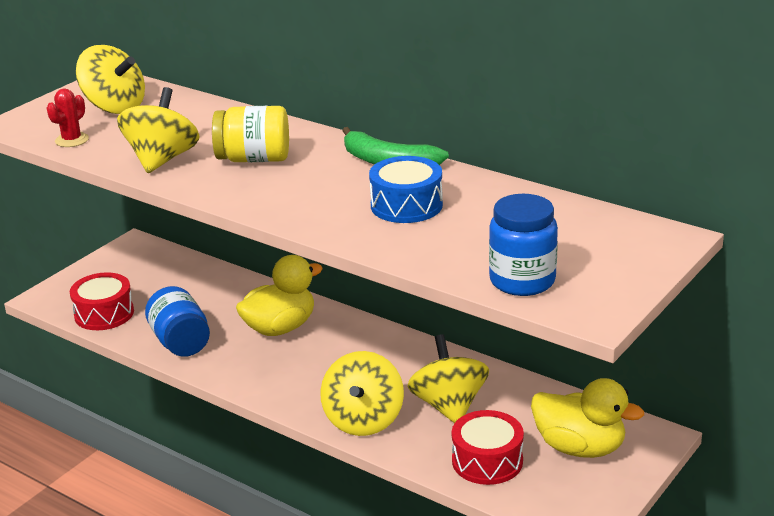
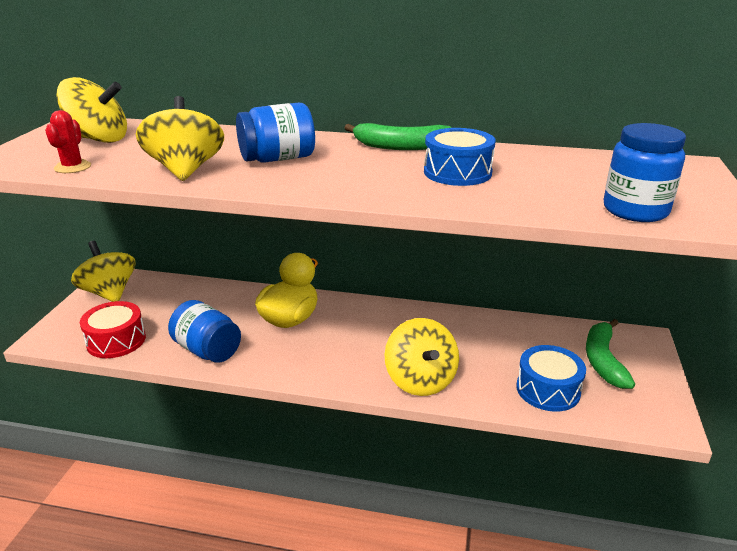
camera: 25 degrees left, 0 degrees up
(254, 159) = (278, 159): yellow jar -> blue jar
(449, 406) = (478, 351): yellow spinning top -> yellow spinning top (109, 293)
(487, 461) = (548, 389): red drum -> blue drum
(580, 448) = (603, 360): yellow duck -> green banana

